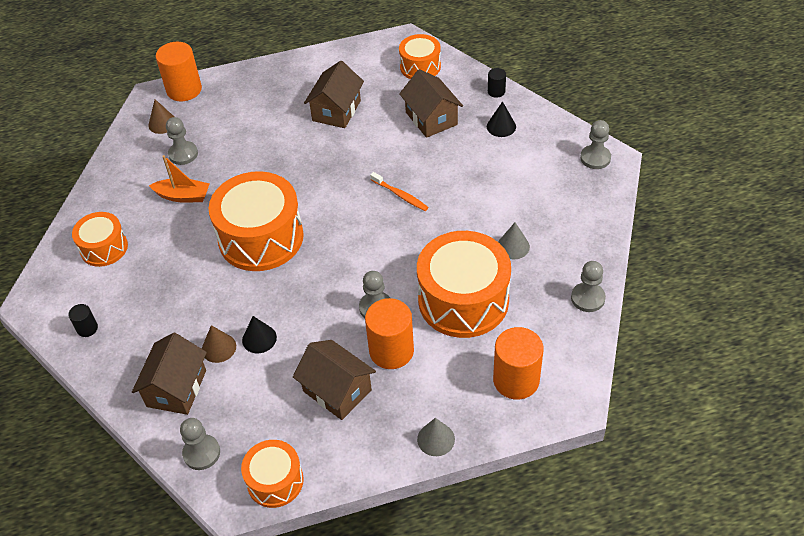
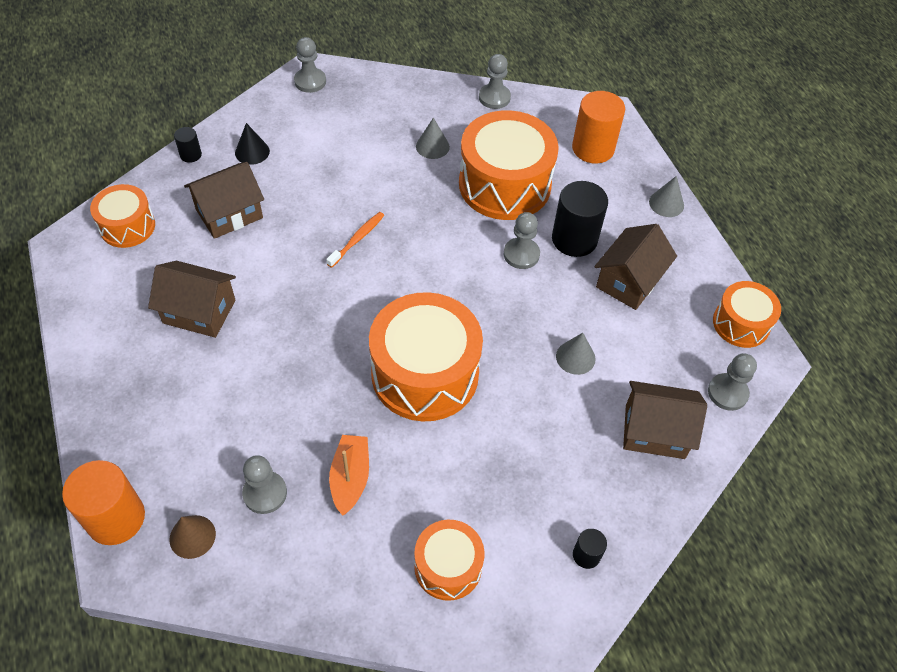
camera: 100 degrees left, 5 degrees up
(219, 348) = (593, 396): brown cone -> none
(259, 338) = (575, 357): black cone -> grey cone
(391, 351) = (574, 239): orange cylinder -> black cylinder

